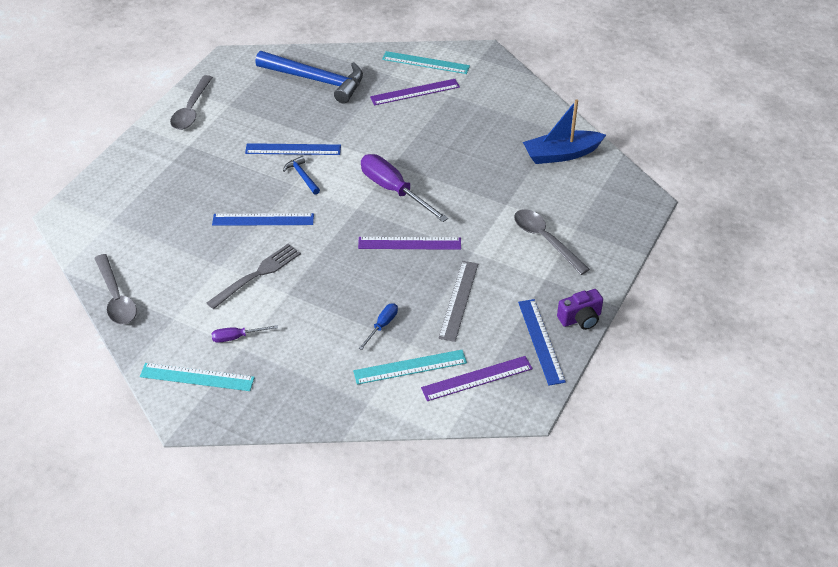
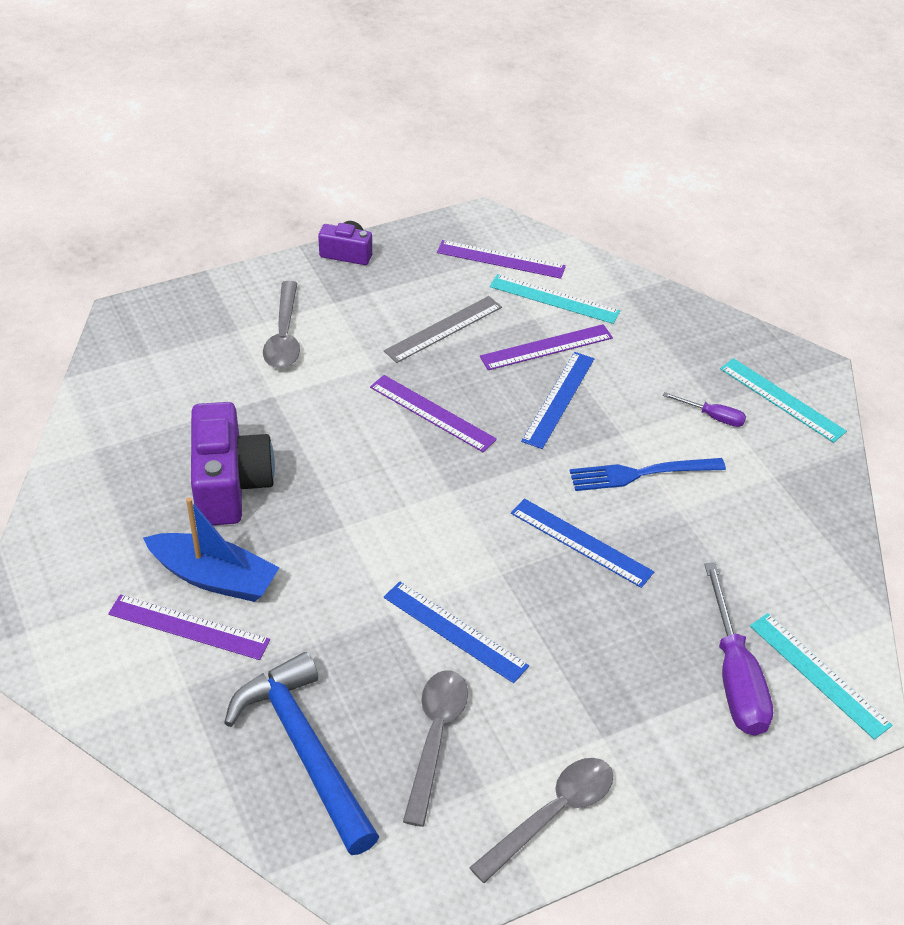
camera: 145 degrees left, 0 degrees up
(116, 298) = (834, 539): grey spoon -> grey spoon (435, 738)
(257, 274) = (640, 474): grey fork -> blue fork
(302, 176) = (479, 578): blue hammer -> none
(382, 325) = (546, 347): blue screwdriver -> purple ruler
(394, 190) = (382, 488): purple screwdriver -> purple screwdriver (735, 676)
(425, 62) = (109, 675): turquoise ruler -> turquoise ruler (818, 674)
(471, 151) = (230, 484): none -> purple camera
(541, 341) = (407, 256): blue ruler -> blue ruler (558, 399)
(561, 154) = (133, 417): blue boat -> blue boat (214, 577)

